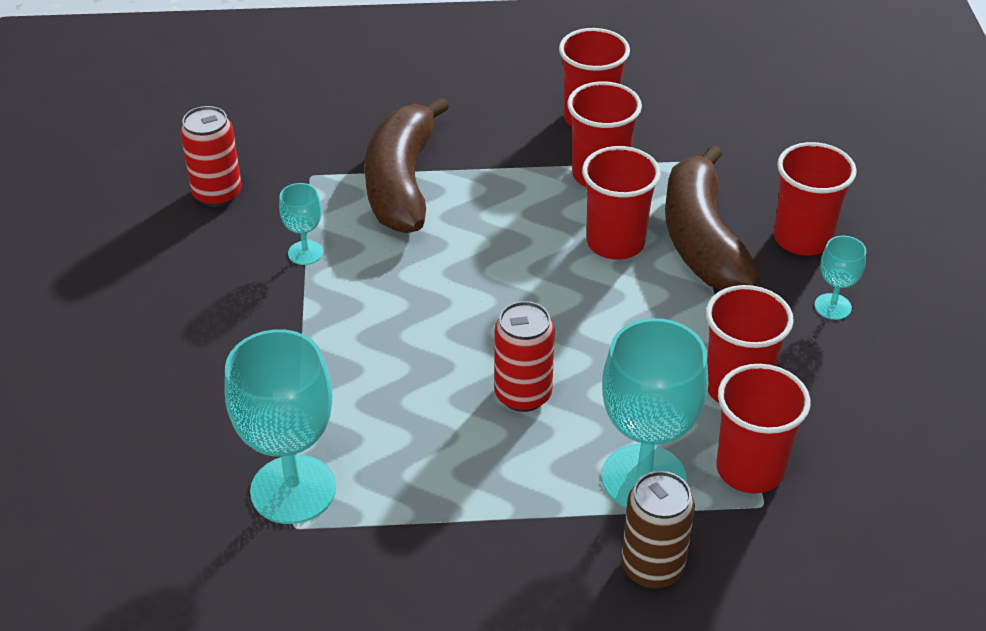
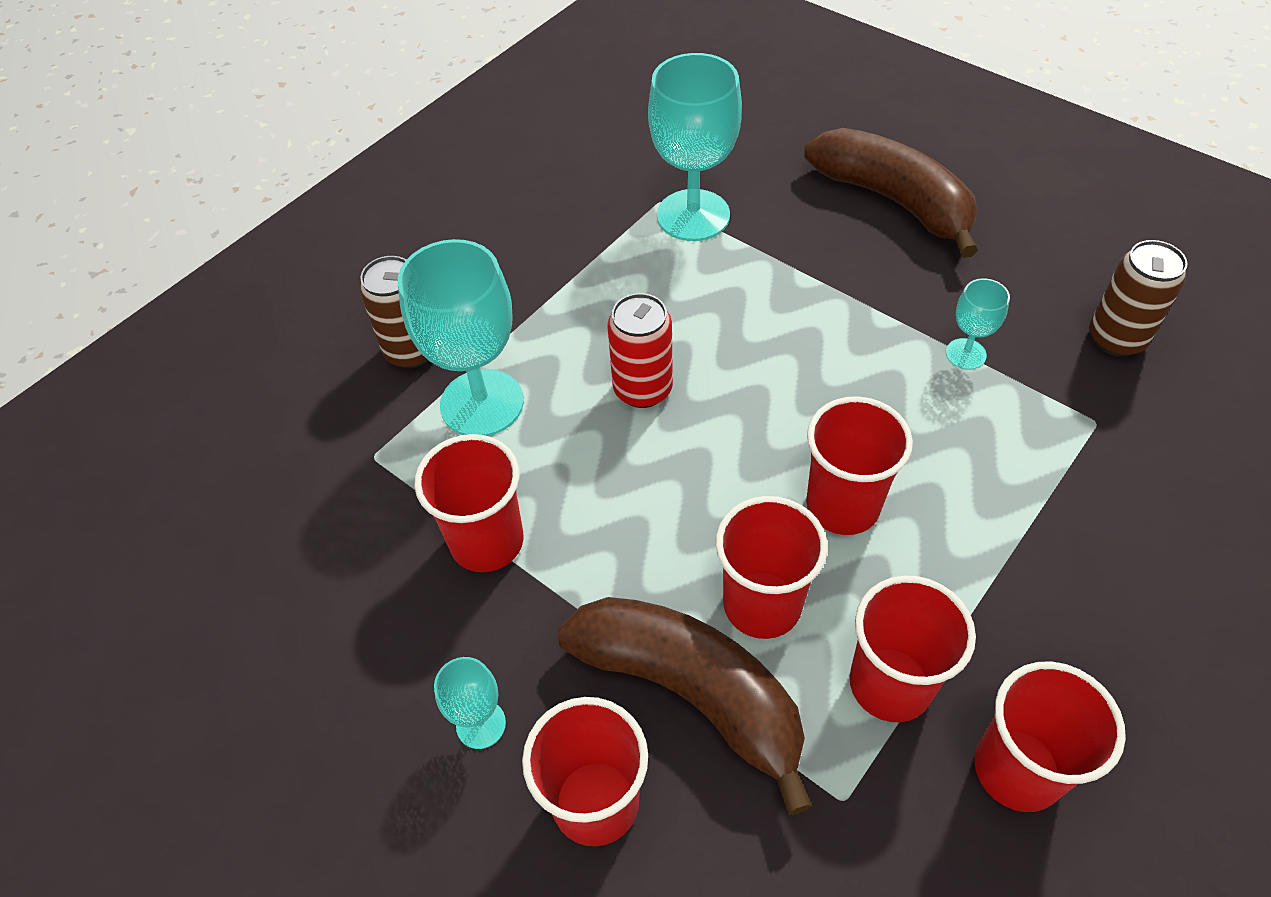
camera: 135 degrees right, 10 degrees up
(217, 194) = (1116, 339): red can -> brown can
(401, 183) = (1024, 487): brown banana -> brown banana (894, 201)
(750, 469) = (408, 476): red cup -> red cup (842, 505)

